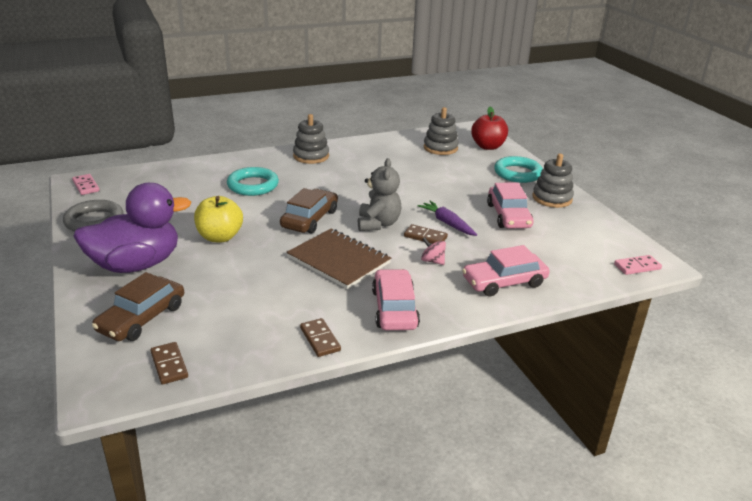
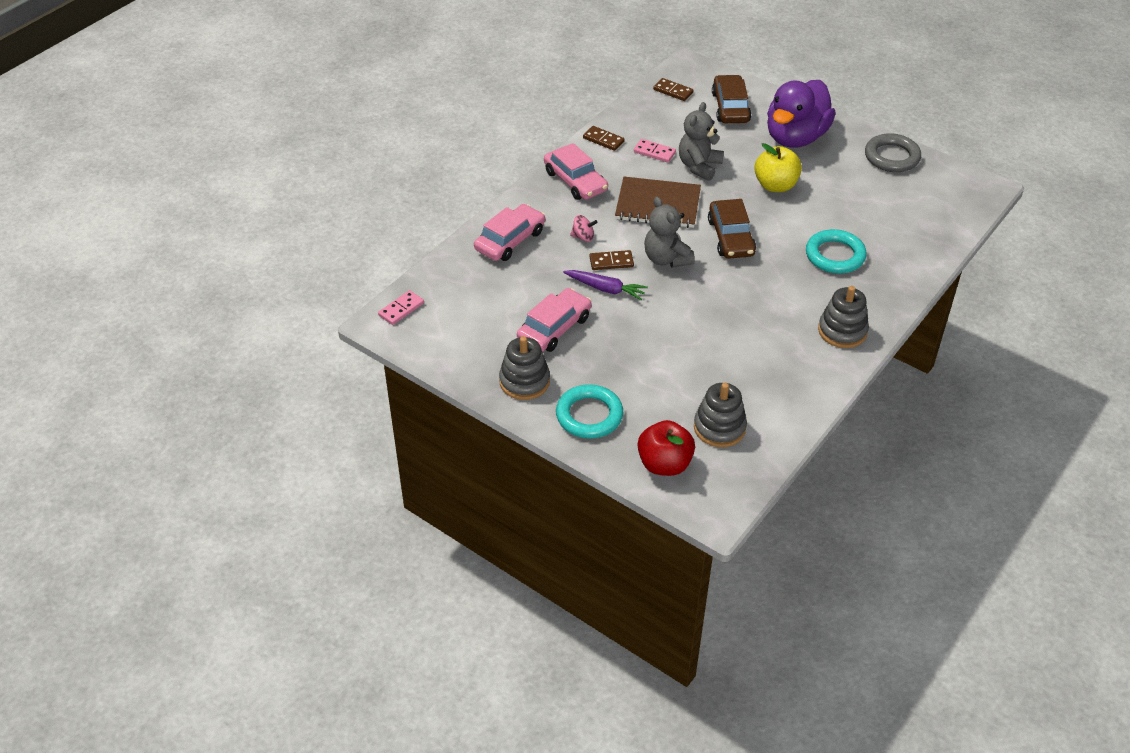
camera: 150 degrees right, 15 degrees up
(86, 186) = (968, 186): pink domino -> pink domino (654, 152)
(260, 275) = (699, 166): none -> grey teddy bear
(508, 216) = (554, 328): pink car -> pink car turned 75 degrees clockwise

